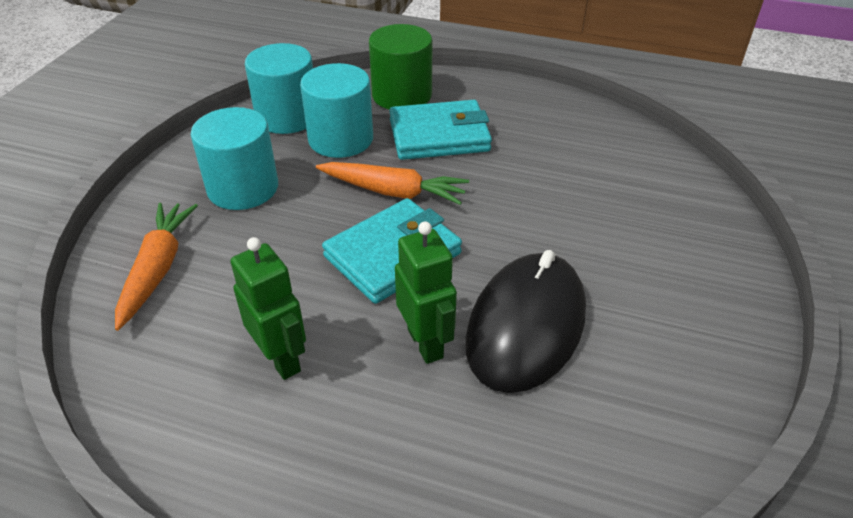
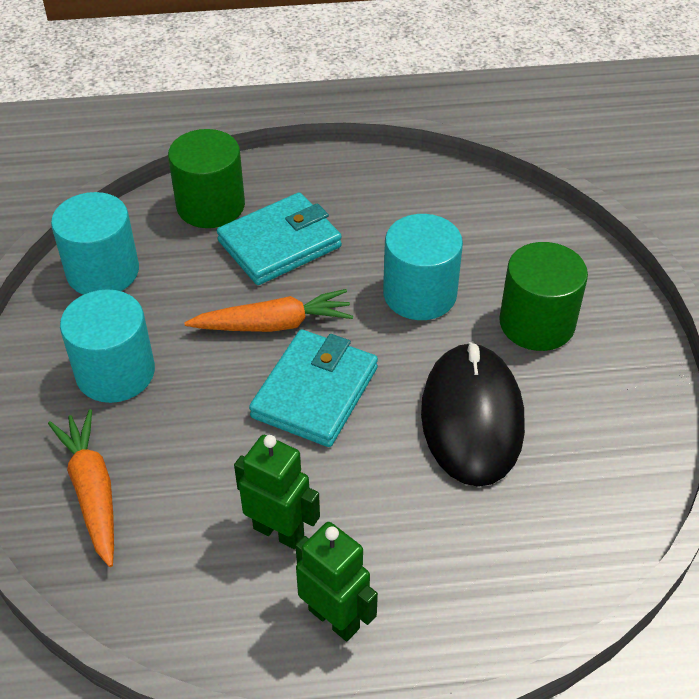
camera: 25 degrees left, 5 degrees up
(340, 139) = (180, 281): turquoise cylinder -> turquoise cylinder (419, 294)
(426, 343) = (397, 467): green robot -> green robot (334, 618)
(640, 264) = (537, 323): none -> green cylinder

